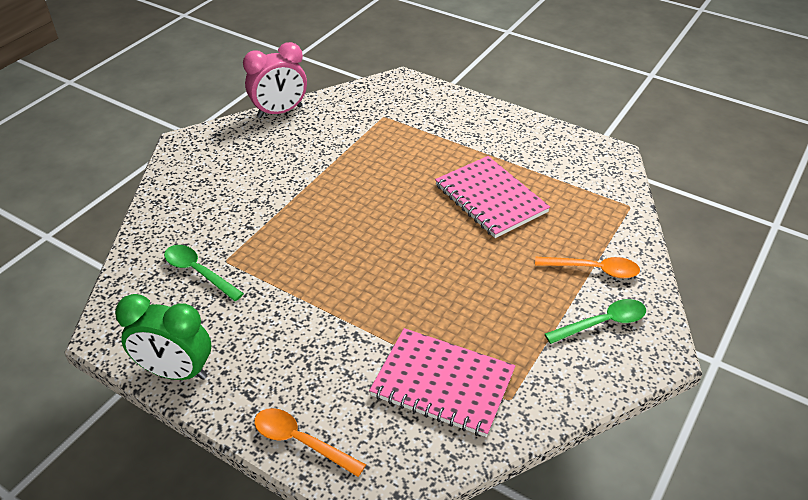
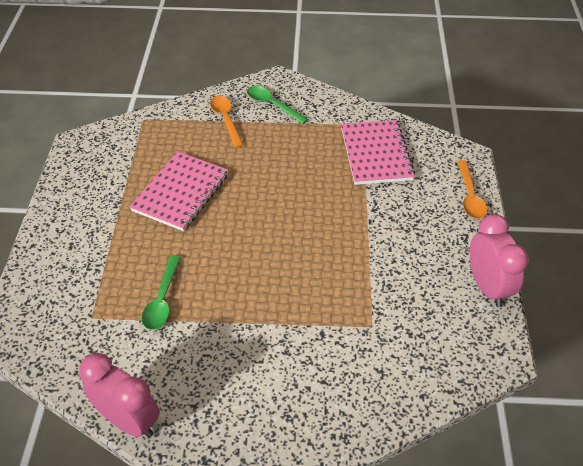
camera: 120 degrees left, 5 degrees up
(176, 372) = (487, 286): green clock -> pink clock
(198, 272) = (397, 336): green spoon -> green spoon (162, 300)

